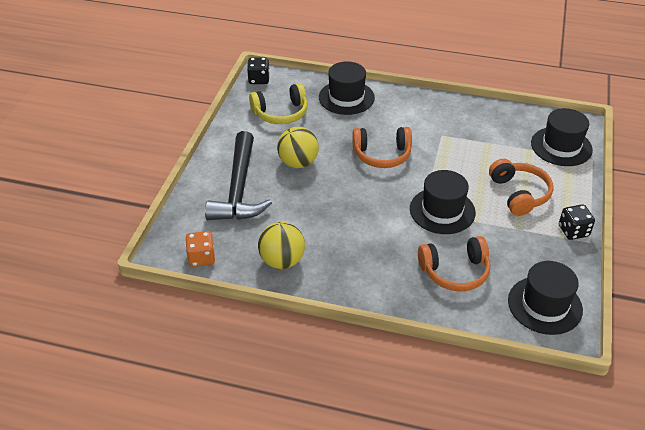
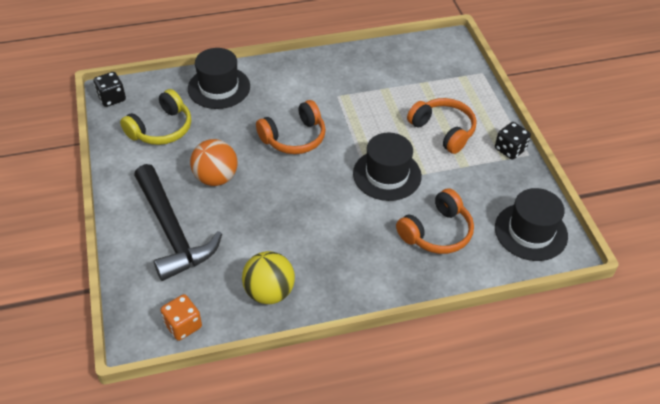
camera: 30 degrees left, 5 degrees up
(298, 163) = (216, 178): yellow ball -> orange ball
(561, 146) = (449, 69): black hat -> none

